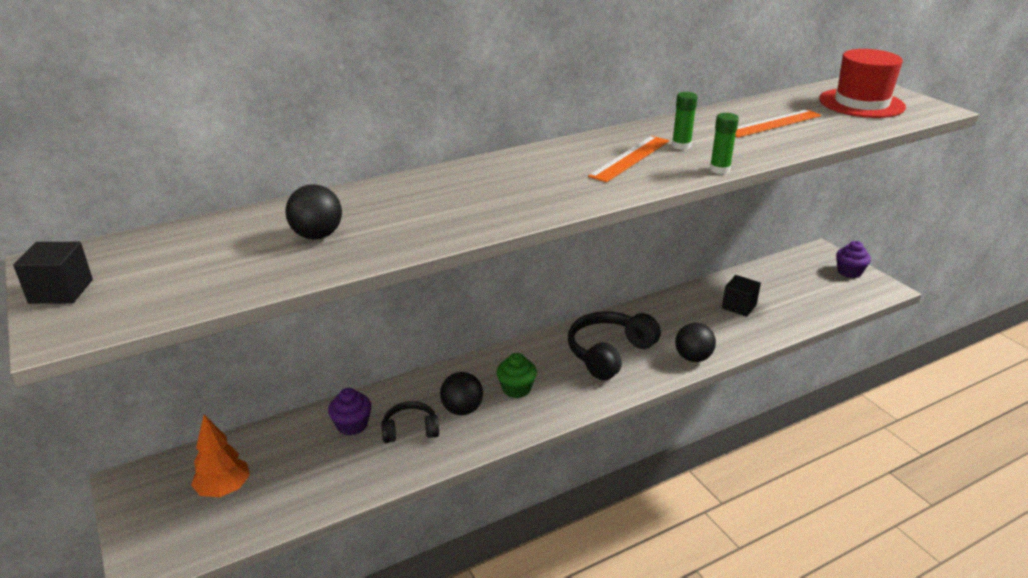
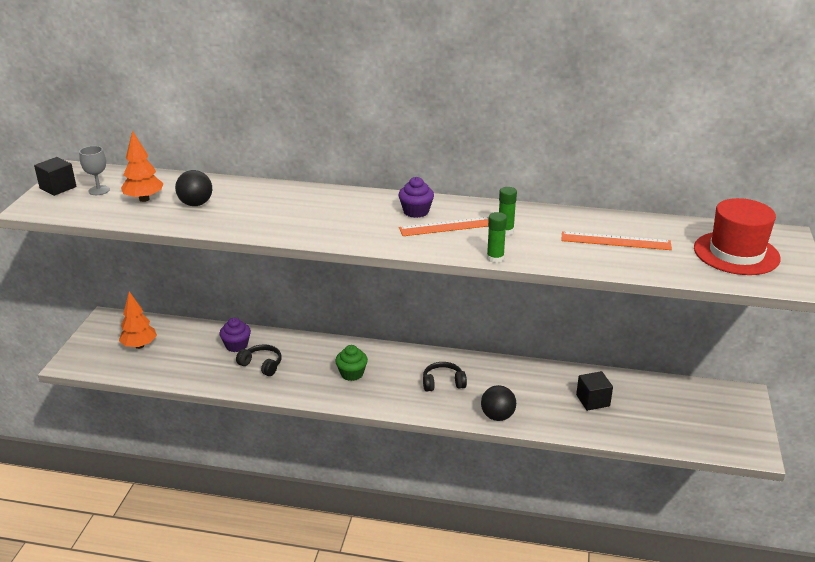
camera: 40 degrees right, 0 degrees up
(140, 271) = (99, 190): none -> grey goblet
(233, 256) = (144, 199): none -> orange tree
(462, 410) = (304, 369): black ball -> none
(609, 353) = (443, 383): black headphones -> black headphones, size x0.57
(849, 272) = (742, 423): purple cupcake -> purple cupcake (416, 211)

